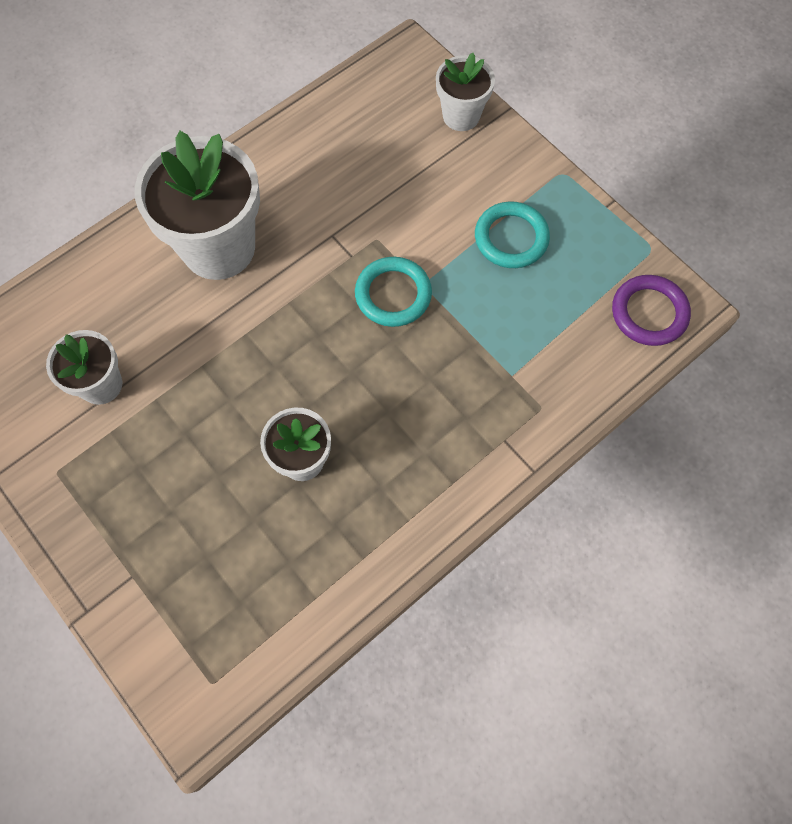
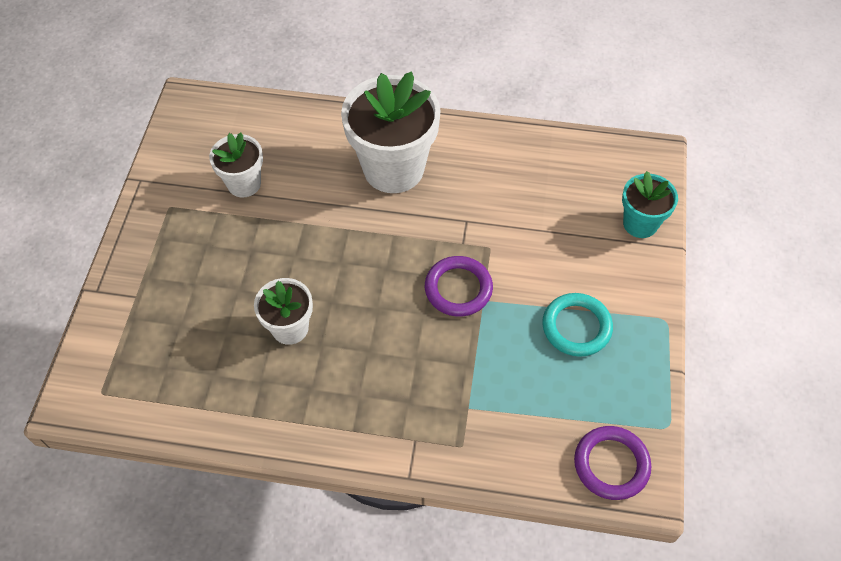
camera: 50 degrees right, 10 degrees down
(393, 294) = (458, 289): turquoise ring -> purple ring
(461, 116) = (640, 223): white flower pot -> turquoise flower pot

